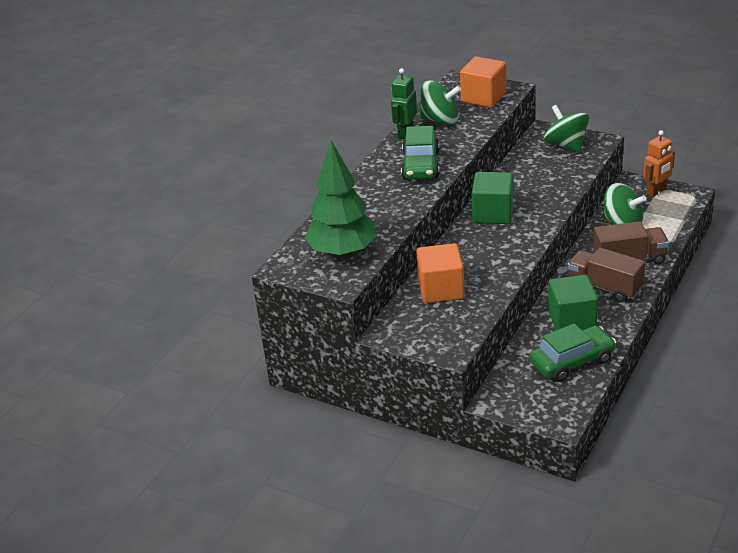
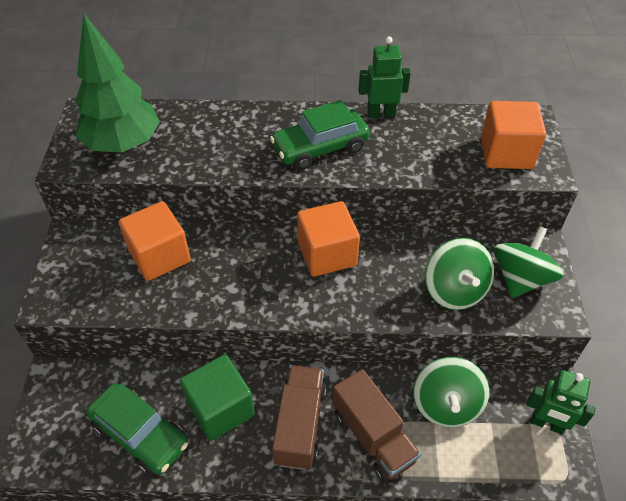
camera: 60 degrees right, 15 degrees up
(440, 120) = (427, 133): green spinning top -> green spinning top (454, 290)
(493, 213) = (327, 254): green cube -> orange cube
(656, 191) = (547, 424): orange robot -> green robot

